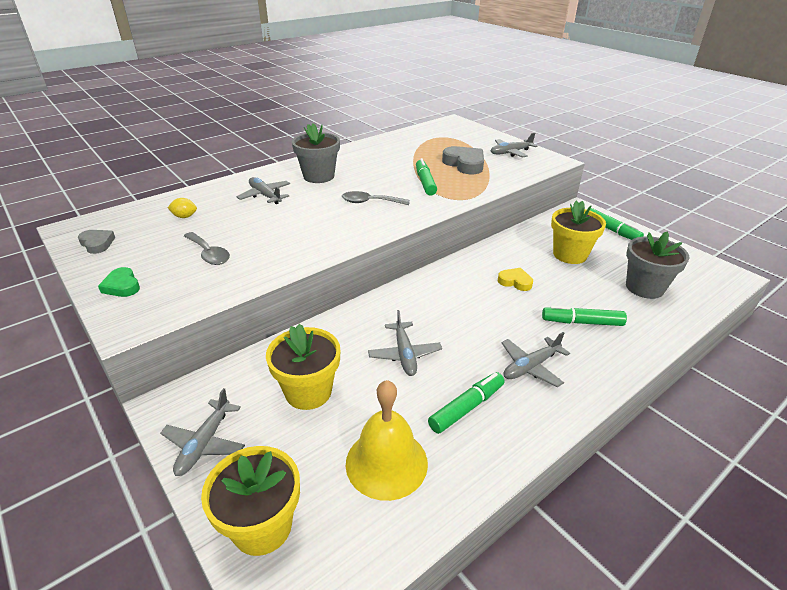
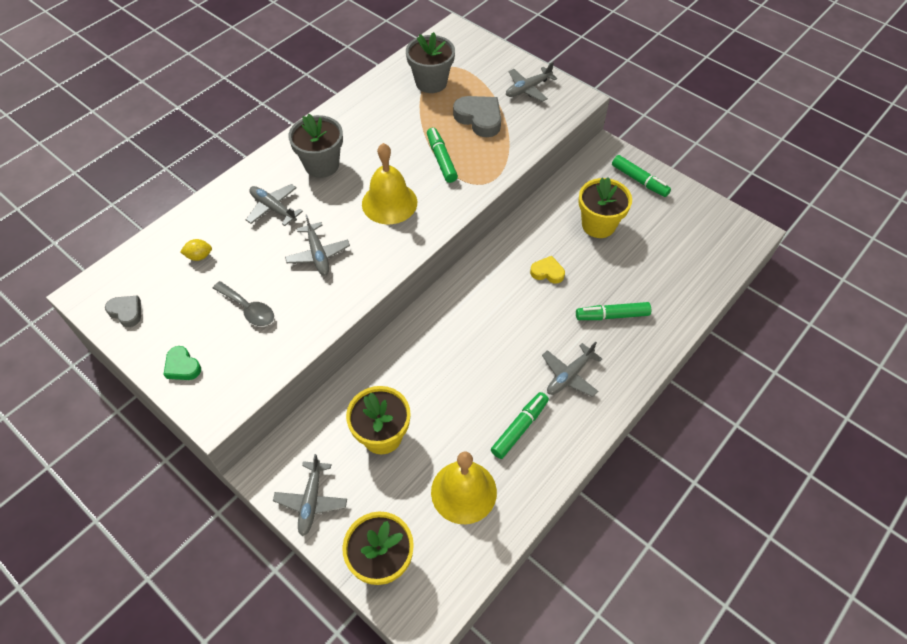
camera: 10 degrees left, 20 degrees up
(370, 202) = (389, 203): grey spoon -> yellow bell
(404, 354) = (457, 380): grey plane -> grey plane (318, 254)
(644, 287) = (669, 261): grey flower pot -> grey flower pot (431, 82)

